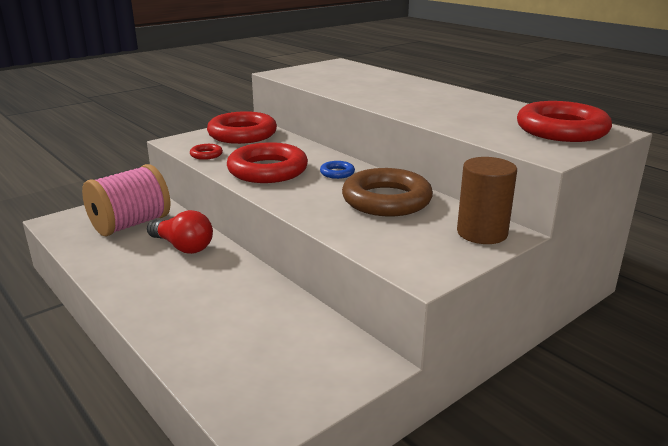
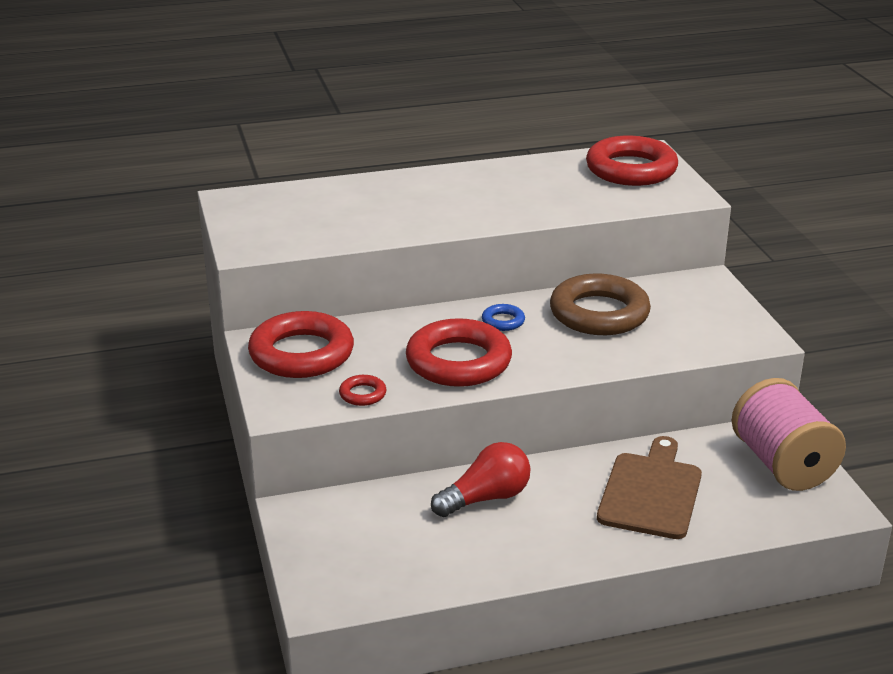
camera: 65 degrees left, 5 degrees up
(131, 224) = (386, 532): pink spool -> pink spool (782, 464)
(225, 310) = (651, 492): none -> brown cutting board
(482, 233) = (701, 290): brown cylinder -> none

